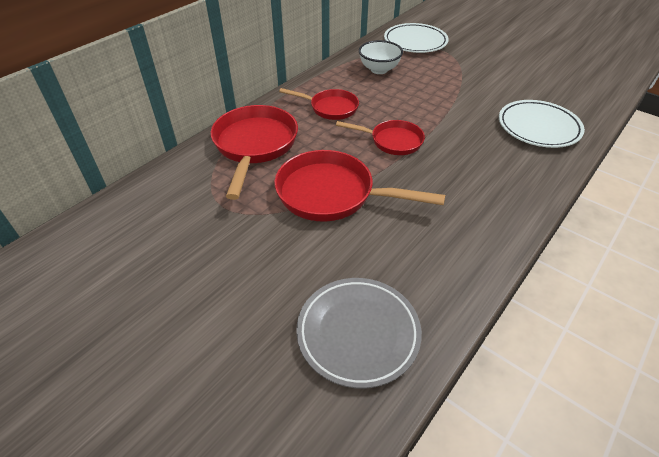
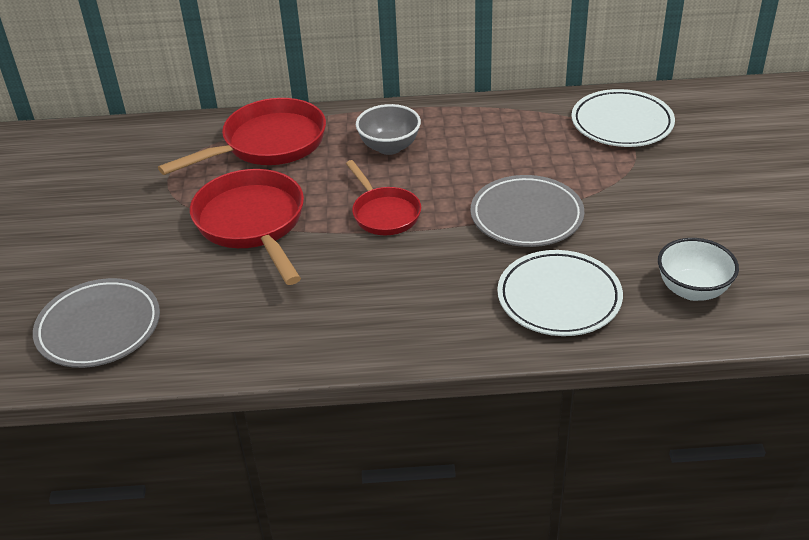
camera: 50 degrees right, 5 degrees down
(330, 108) = (389, 147): red pan -> grey bowl
(379, 70) = (513, 134): white bowl -> white bowl (692, 290)
(456, 102) = (526, 216): none -> grey plate

